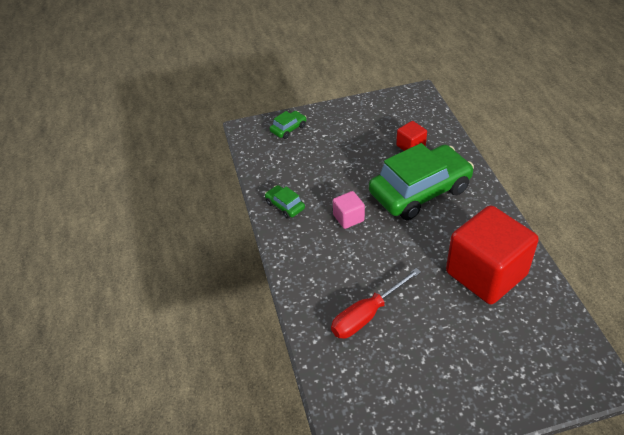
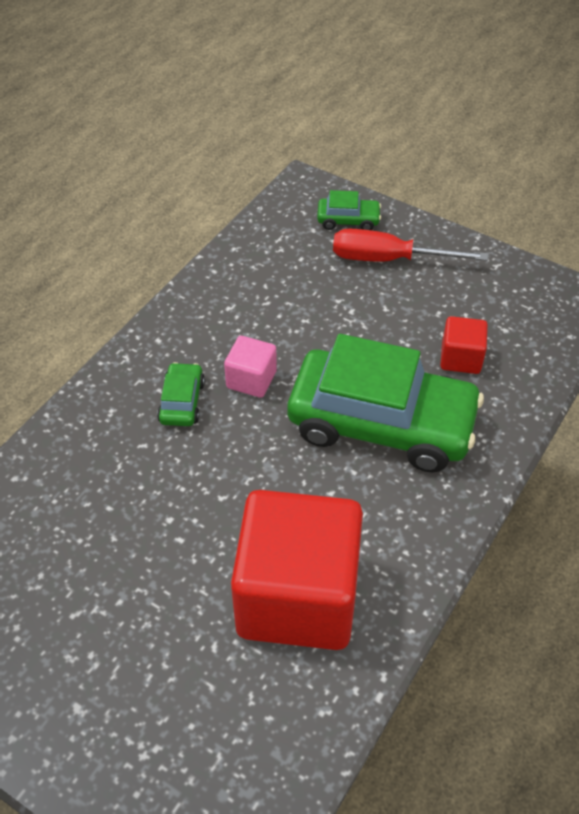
camera: 45 degrees right, 5 degrees up
(285, 206) = (209, 306): green car -> green car (182, 402)
(367, 315) = (100, 504): red screwdriver -> red screwdriver (388, 259)

